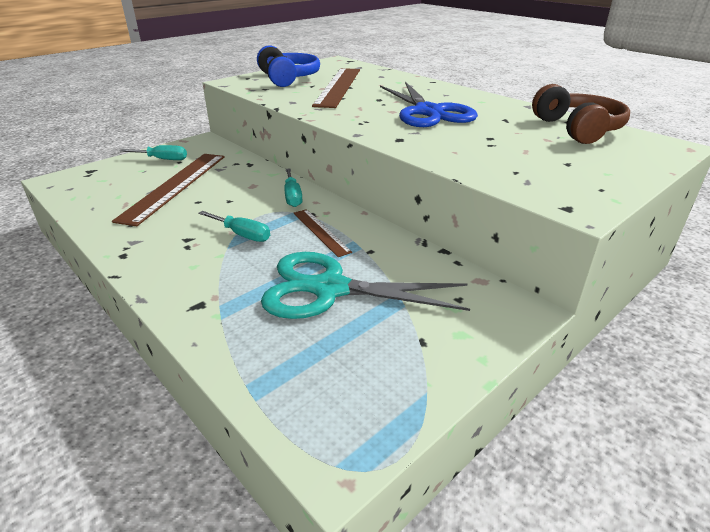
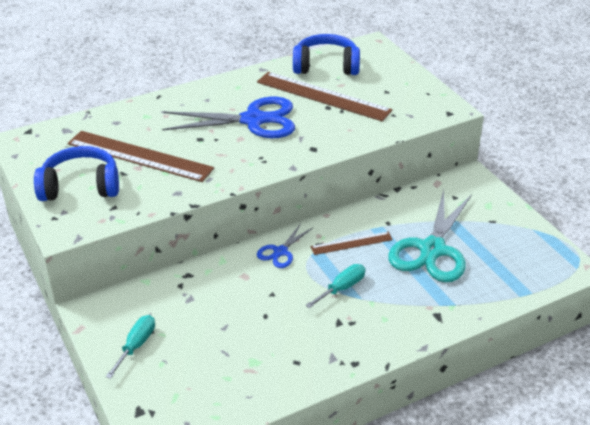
camera: 75 degrees left, 5 degrees up
(175, 186) = (220, 333): brown ruler -> brown ruler (323, 96)
(292, 196) = (280, 252): turquoise screwdriver -> blue scissors
(577, 129) = (326, 66): brown headphones -> blue headphones

